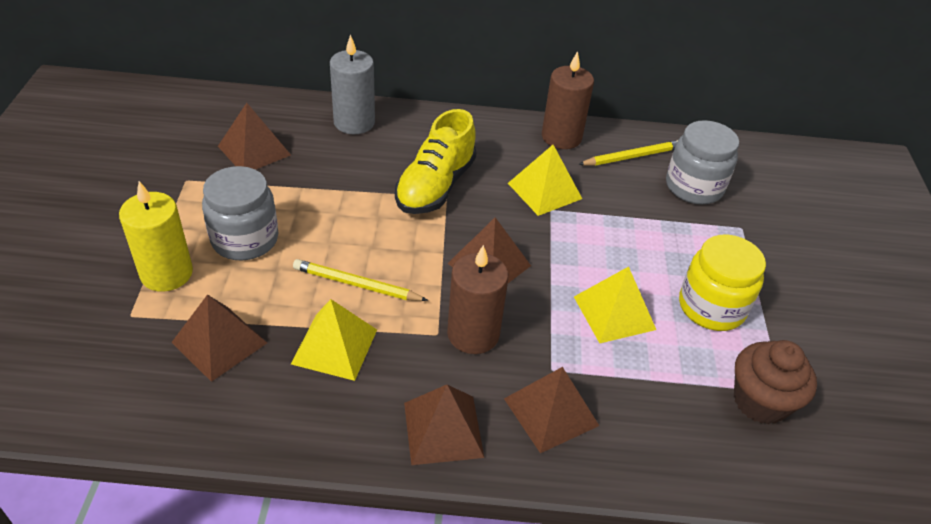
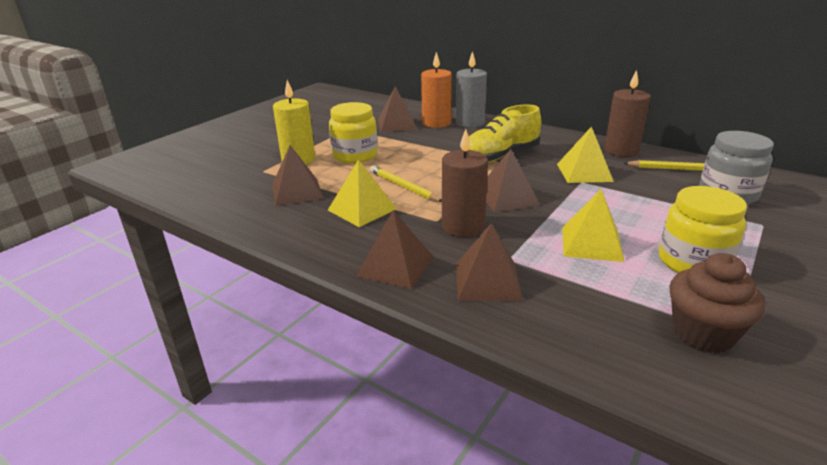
camera: 35 degrees right, 15 degrees down
(245, 239) = (355, 156): grey jar -> yellow jar
(309, 134) = (436, 123): none -> orange candle

